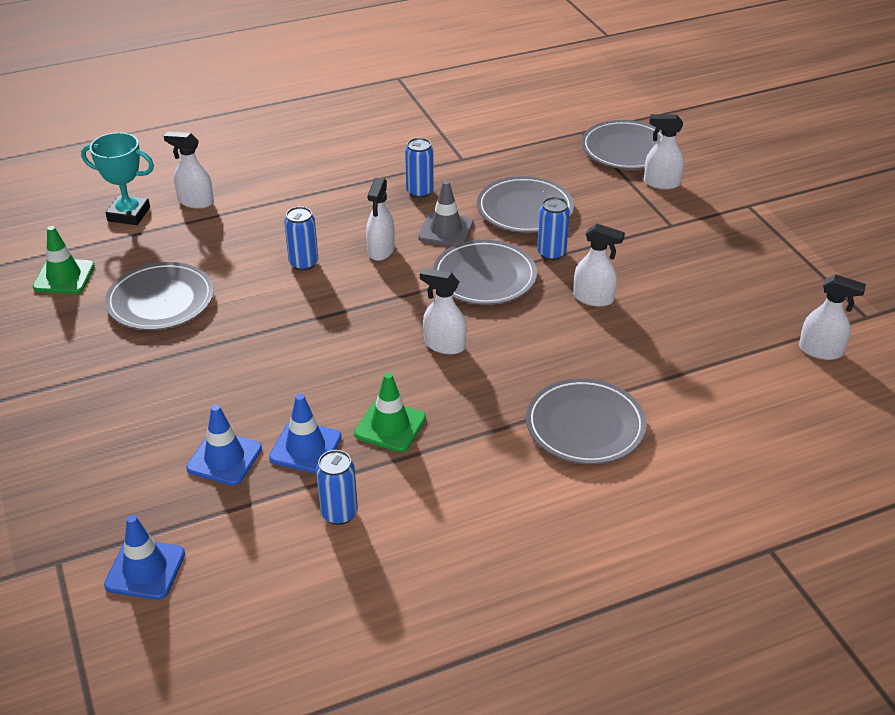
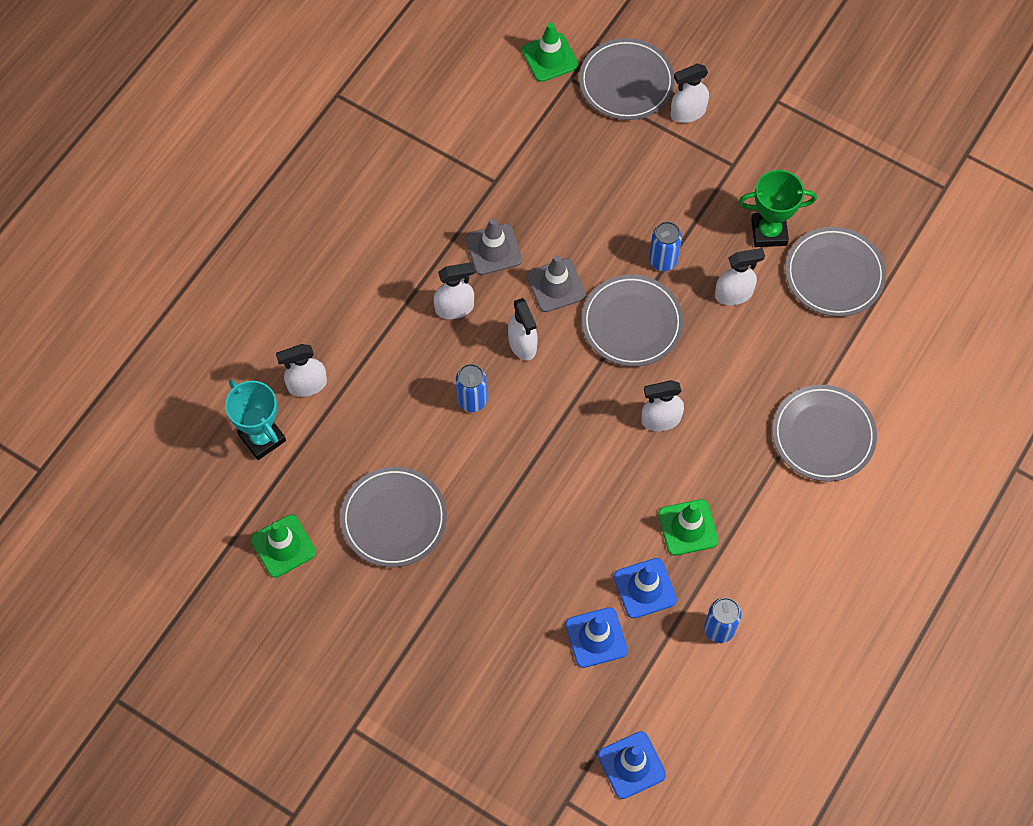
camera: 35 degrees left, 25 degrees up
(129, 214) = (262, 438): turquoise trophy -> turquoise trophy turned 75 degrees clockwise
(419, 192) = (493, 249): blue can -> grey traffic cone
(525, 209) = (600, 218): grey plate -> grey plate (834, 274)
(577, 116) = (549, 58): none -> green traffic cone
(664, 275) = (769, 232): none -> green trophy
(821, 351) = (934, 248): white spray bottle -> white spray bottle (455, 308)

